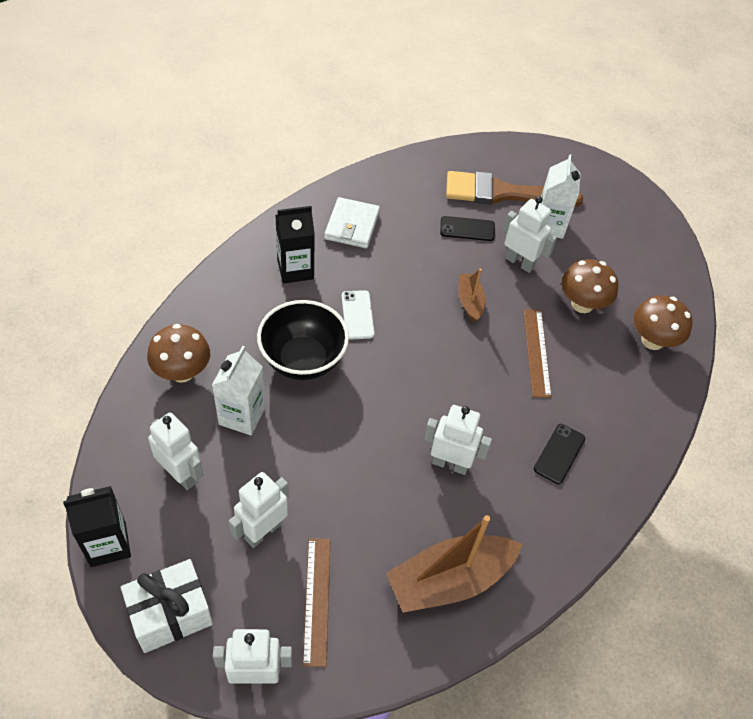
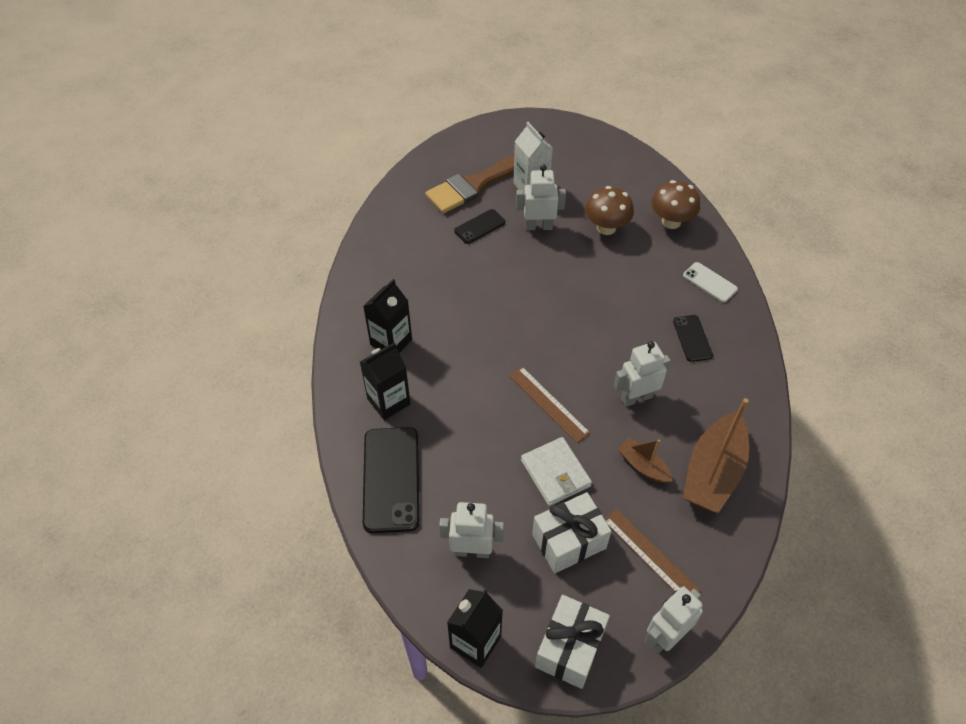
camera: 35 degrees left, 0 degrees up
(182, 372) = (391, 479): brown mushroom -> black phone
(242, 416) = (469, 476): white carton -> none
(244, 313) = (388, 401): none -> black carton
(263, 531) = (569, 541): white robot -> white gift
(303, 360) = (468, 403): black bowl -> none
(352, 225) = (397, 280): white wallet -> white wallet (555, 473)
(357, 315) = (470, 342): white phone -> white phone (710, 282)
(470, 301) = (535, 277): brown boat -> brown boat (643, 466)
(537, 352) = (612, 281): brown ruler -> brown ruler (548, 403)

